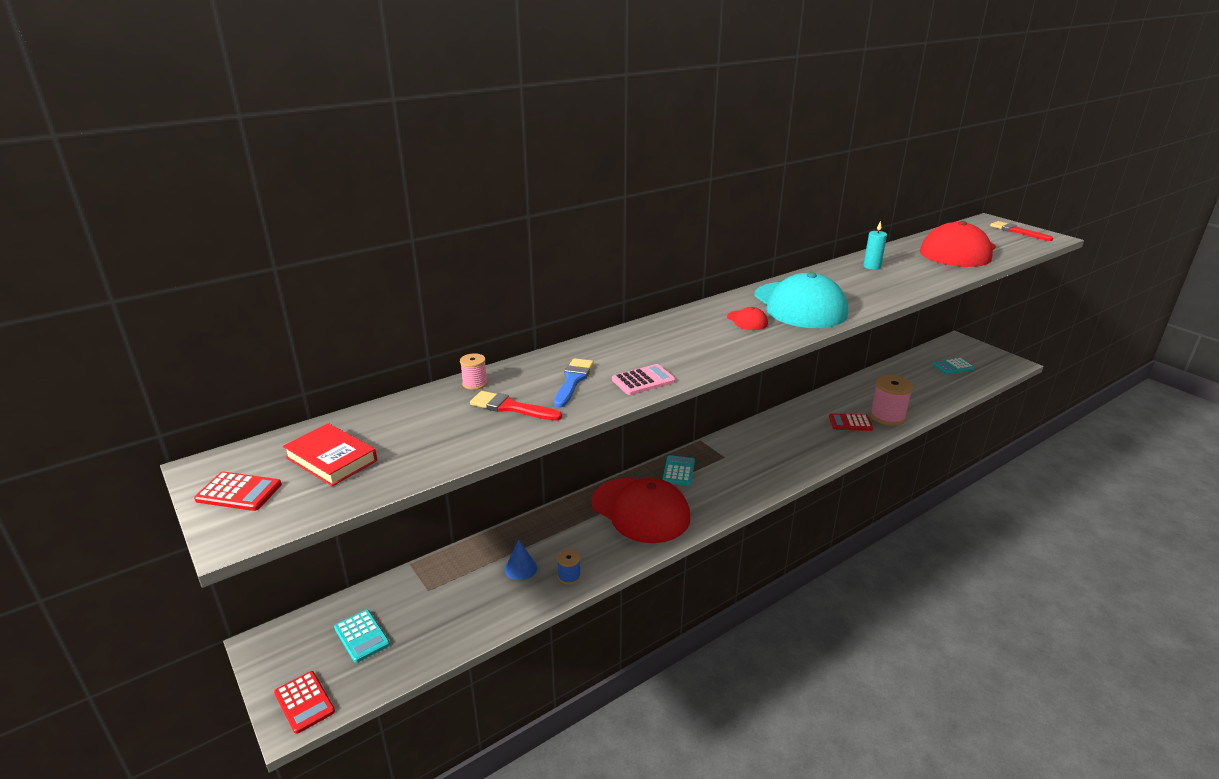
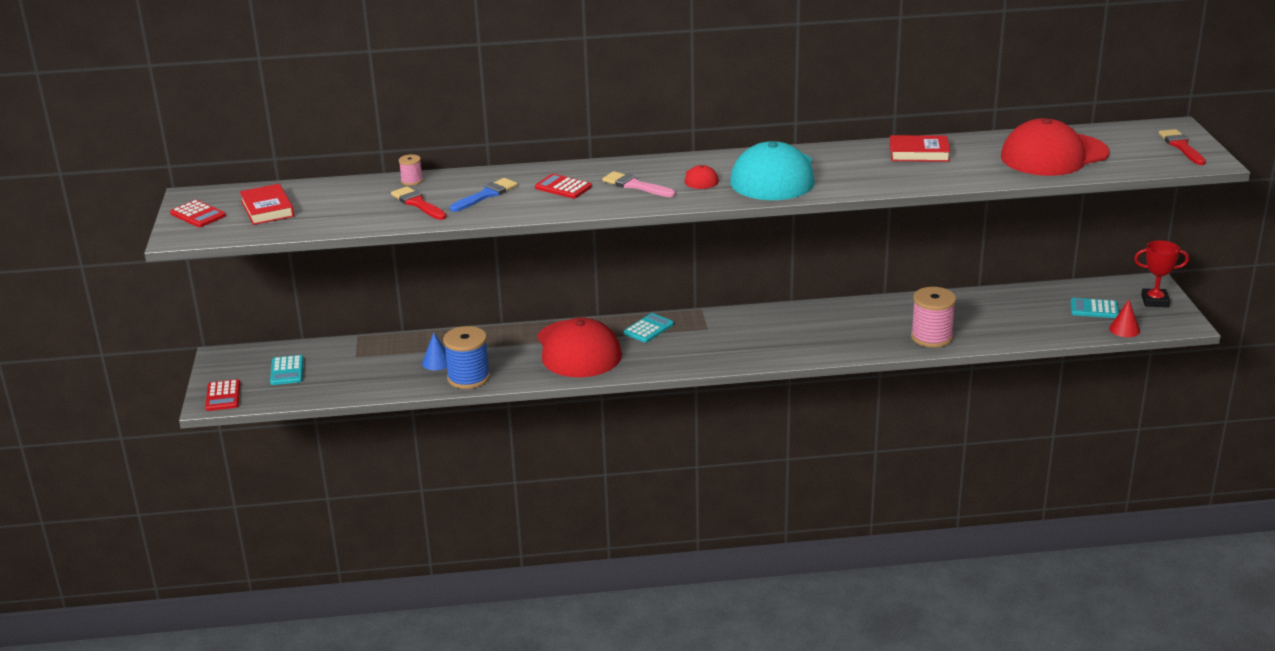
camera: 30 degrees right, 0 degrees up
(569, 576) = (468, 378): blue spool -> blue spool, size x2.00
(643, 380) = (540, 207): pink calculator -> none
(701, 339) = (635, 185): none -> pink brush
(850, 423) = (880, 333): red calculator -> red calculator (563, 187)
(872, 266) = (919, 153): turquoise candle -> red book
(977, 352) = (1154, 301): none -> red trophy
(989, 376) = (1124, 329): none -> red cone

